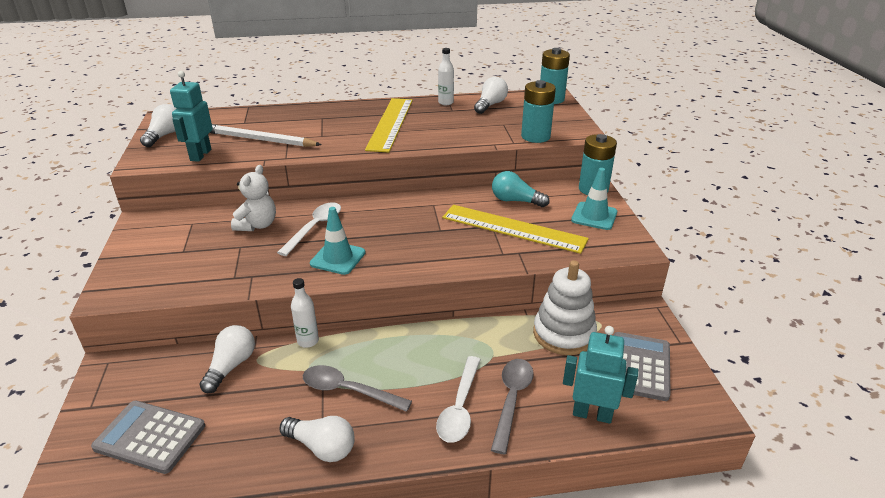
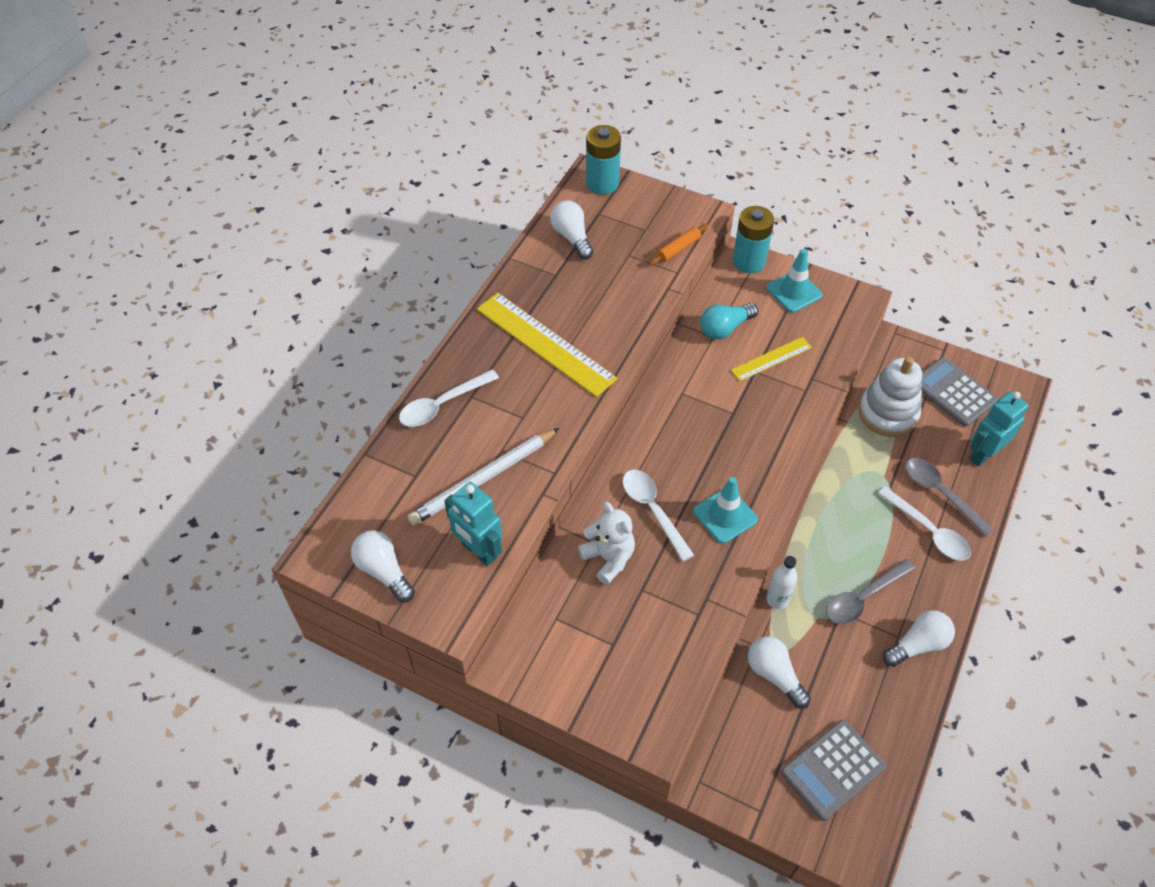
camera: 55 degrees left, 20 degrees up
(306, 113) = (442, 405): none -> white spoon
(445, 102) = (531, 269): white bottle -> none
(513, 228) = (771, 359): yellow ruler -> yellow ruler, size x0.55
(535, 136) = (678, 249): turquoise battery -> orange rolling pin

